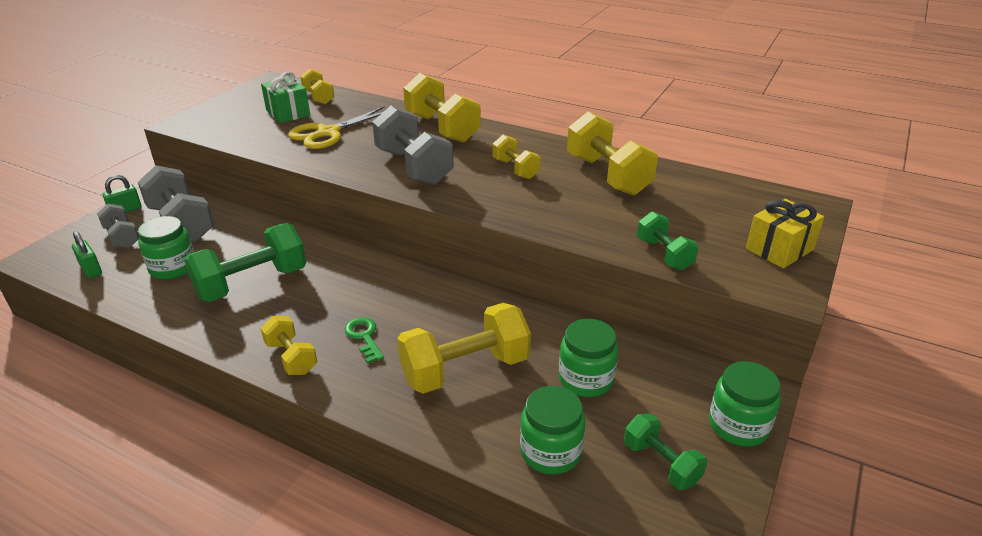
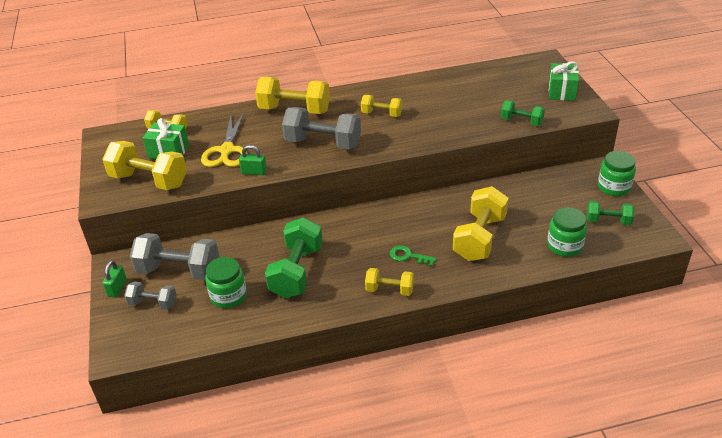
camera: 40 degrees left, 5 degrees up
(91, 269) = (174, 332): green padlock -> green padlock (254, 172)
(586, 379) = (535, 207): green jar -> none
(608, 175) = (433, 92): yellow dumbbell -> yellow dumbbell (149, 180)
(779, 249) = (562, 92): yellow gift -> green gift

